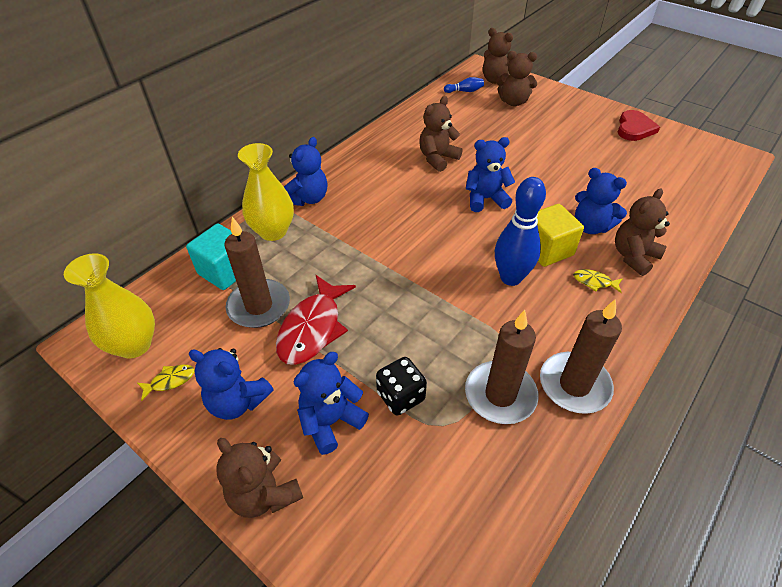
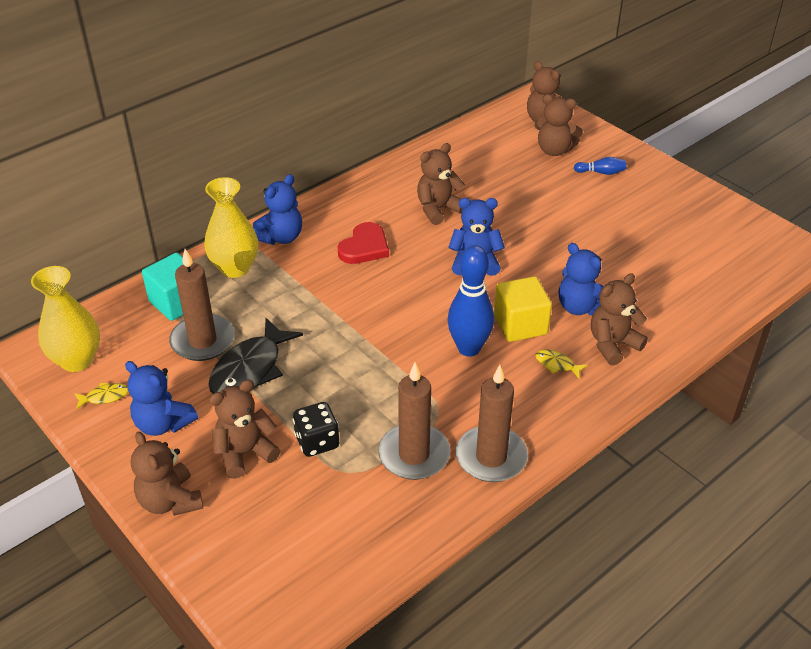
camera: 10 degrees right, 5 degrees down
(313, 328) = (250, 369): red fish -> black fish
(331, 421) = (245, 453): blue teddy bear -> brown teddy bear
(464, 91) = (500, 130): blue bowling pin -> blue bowling pin (601, 172)
(634, 128) = (687, 200): red heart -> red heart (364, 247)

